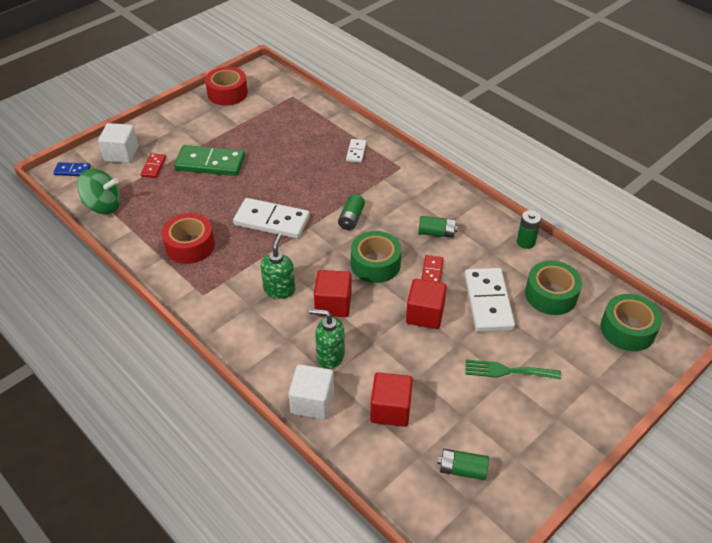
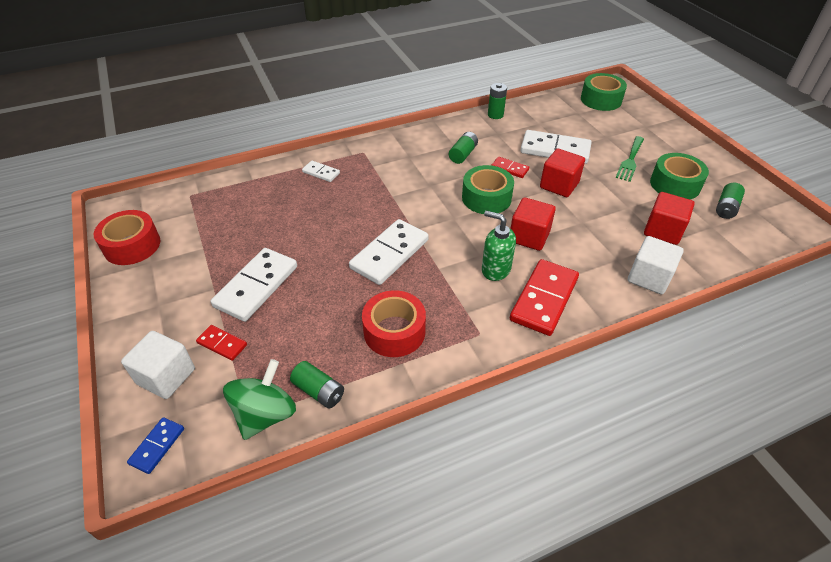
camera: 70 degrees left, 0 degrees up
(210, 163) = (256, 286): green domino -> white domino
(255, 328) = (544, 299): none -> red domino
(330, 356) = (594, 253): green soap dispenser -> none
(351, 218) = (417, 198): green battery -> green battery (319, 391)
(551, 295) = (557, 120): green tape -> green tape (675, 184)

